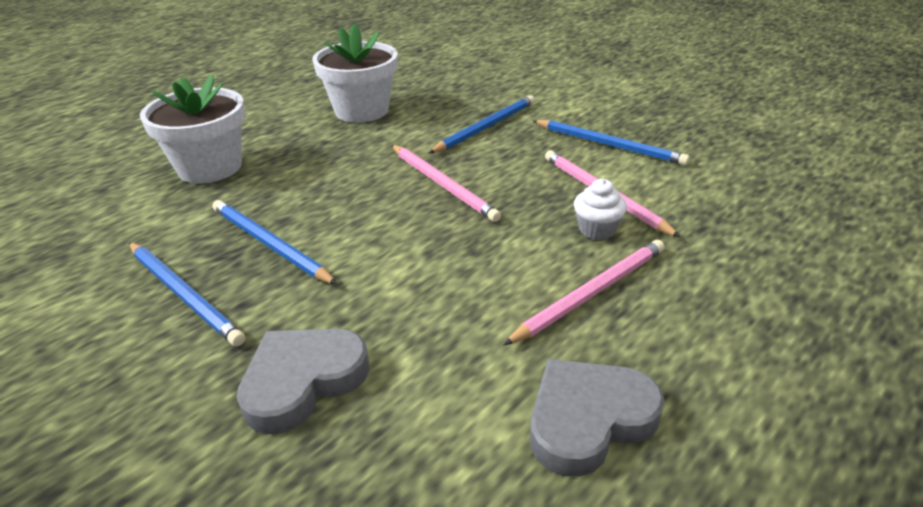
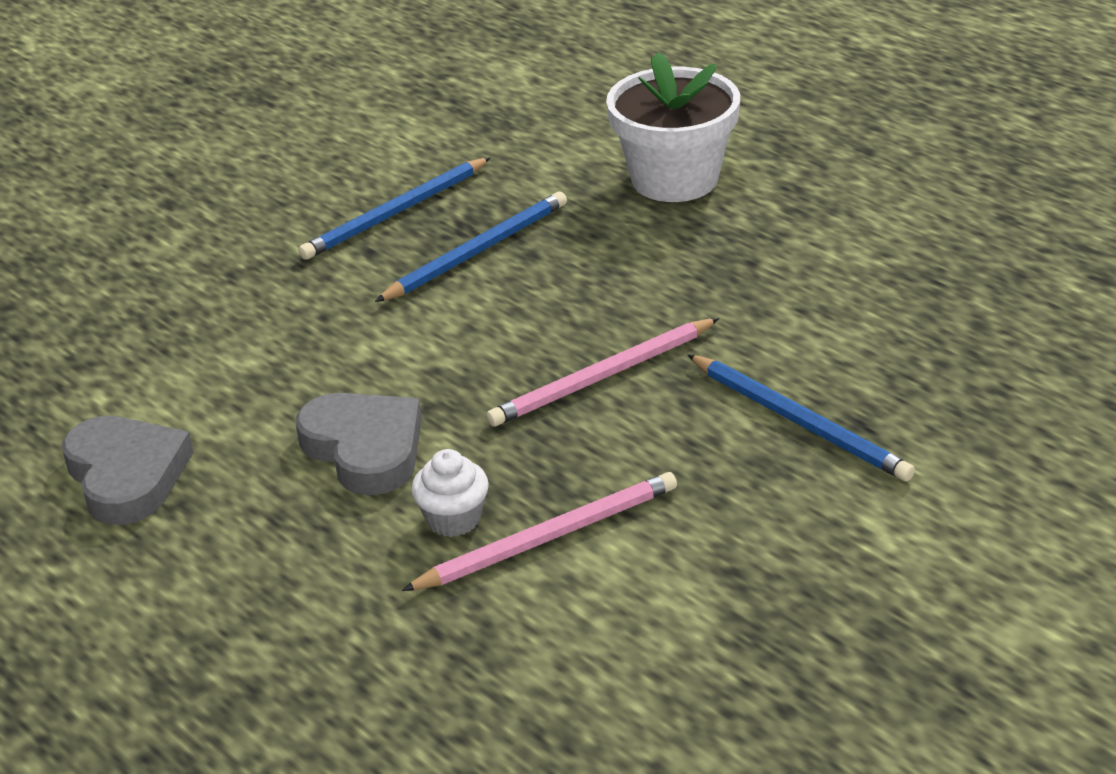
camera: 95 degrees right, 0 degrees up
(302, 381) = (242, 301): grey heart -> grey heart (365, 448)
(362, 111) = (867, 286): white flower pot -> none
(591, 293) = (315, 498): pink pencil -> none
(609, 145) = (722, 566): blue pencil -> none

